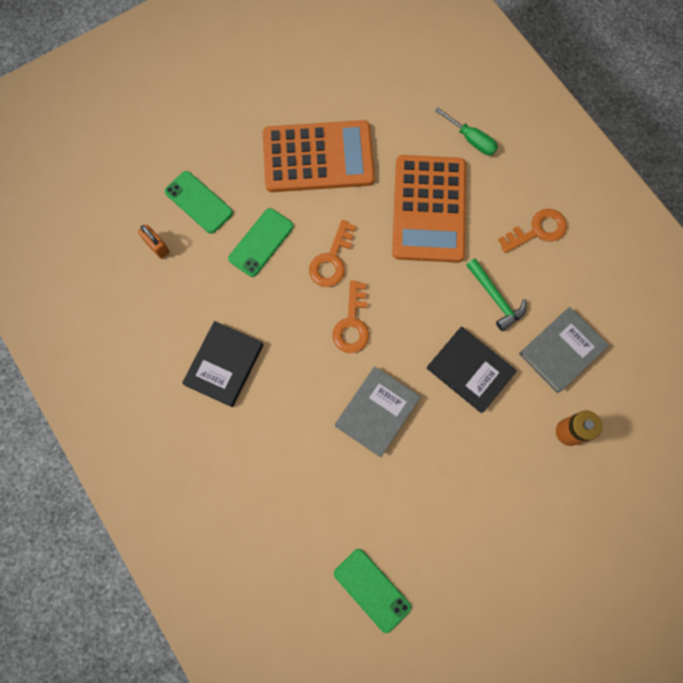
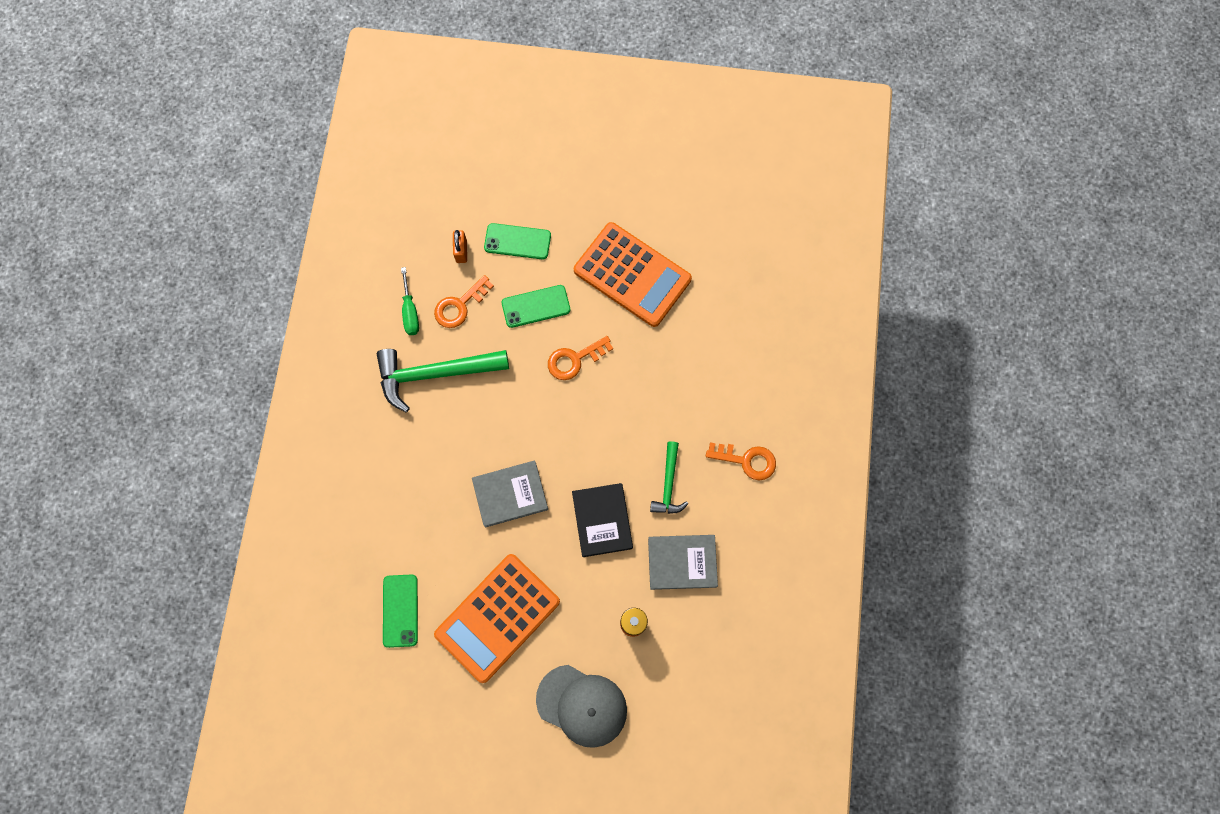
camera: 40 degrees right, 0 degrees up
(199, 202) = (517, 241): green phone -> green phone turned 75 degrees counterclockwise
(224, 364) = (435, 374): black book -> green hammer
(352, 323) = (548, 417): orange key -> orange key (460, 306)
(429, 209) = (679, 379): orange calculator -> orange calculator (497, 617)
(471, 140) = (760, 351): green screwdriver -> green screwdriver (410, 312)
(590, 534) = (582, 705): none -> grey cap

